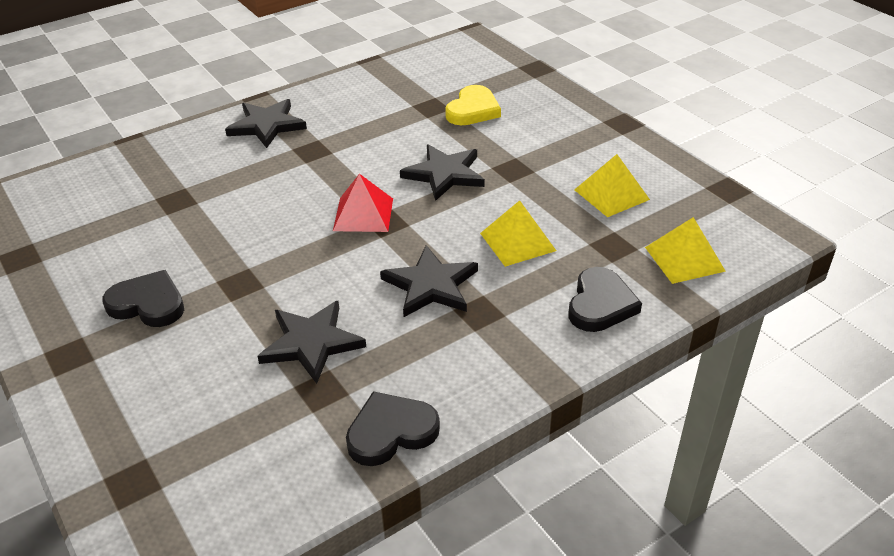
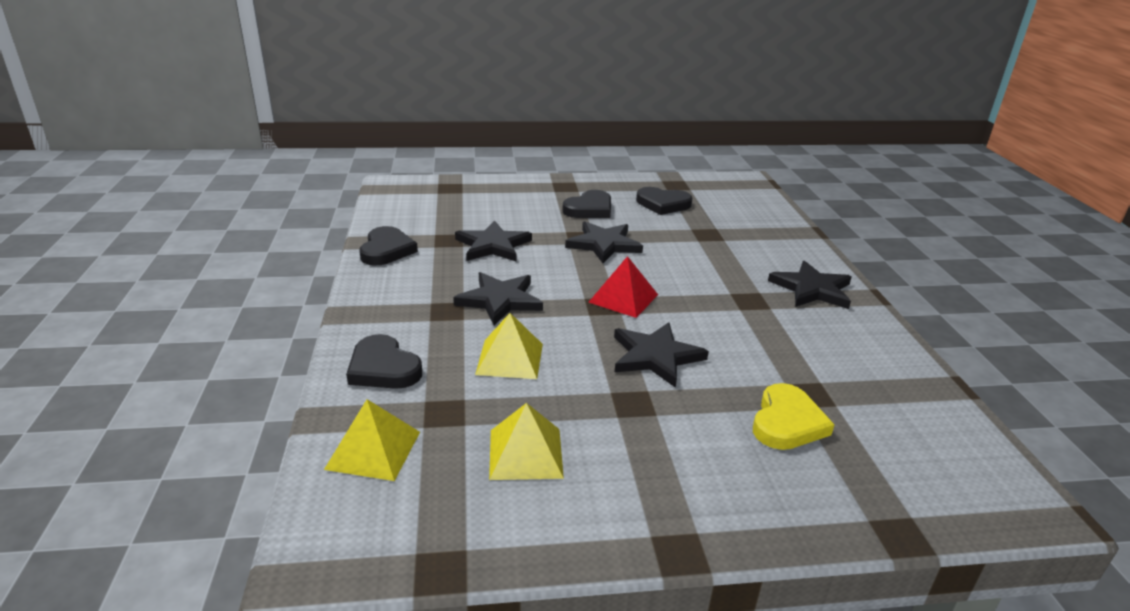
camera: 115 degrees right, 10 degrees down
(99, 250) = (663, 204): none -> black heart
(250, 260) = (604, 244): none -> black star
(473, 110) = (787, 422): yellow heart -> yellow heart turned 120 degrees counterclockwise

